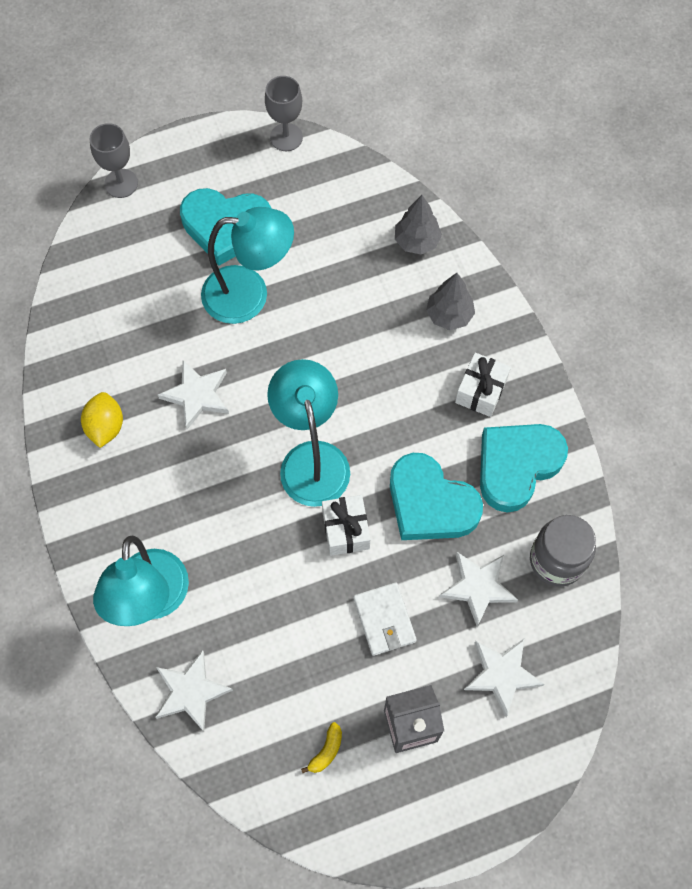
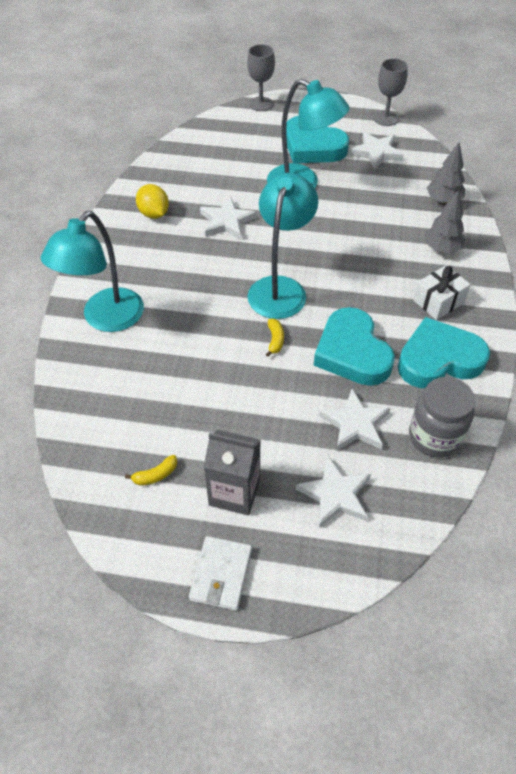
camera: 30 degrees right, 15 degrees down
(105, 427) = (154, 214): yellow lemon -> yellow lemon turned 60 degrees counterclockwise
(191, 692) = (88, 385): white star -> white star (376, 152)
(346, 530) = (275, 340): white gift -> yellow banana
(384, 620) = (264, 410): white wallet -> white wallet (221, 574)

